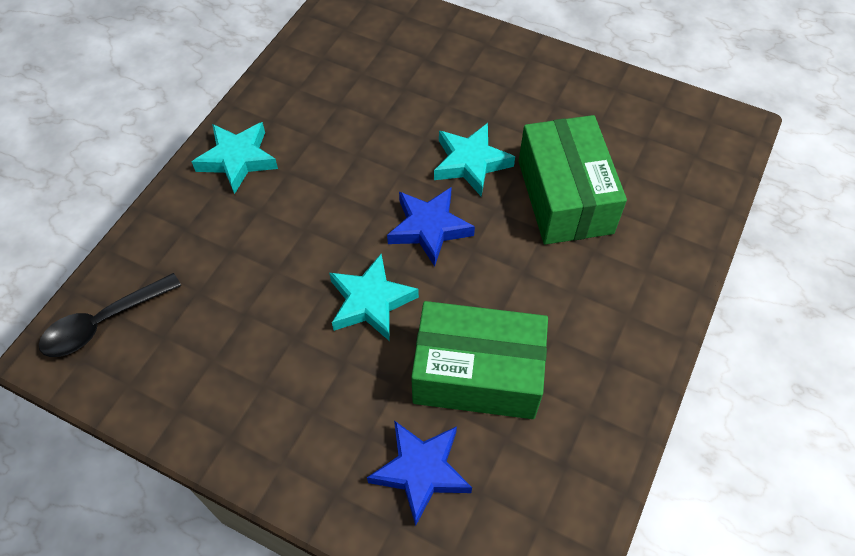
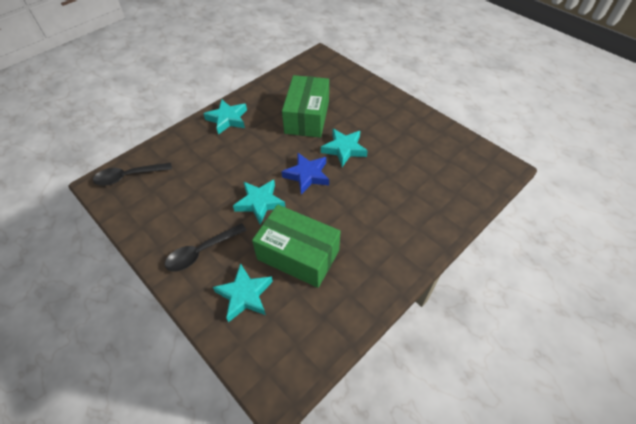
camera: 20 degrees right, 5 degrees down
(311, 421) = (201, 252): none -> black spoon
(421, 471) = (245, 295): blue star -> turquoise star
(564, 196) = (388, 179): green box -> green box (307, 117)

